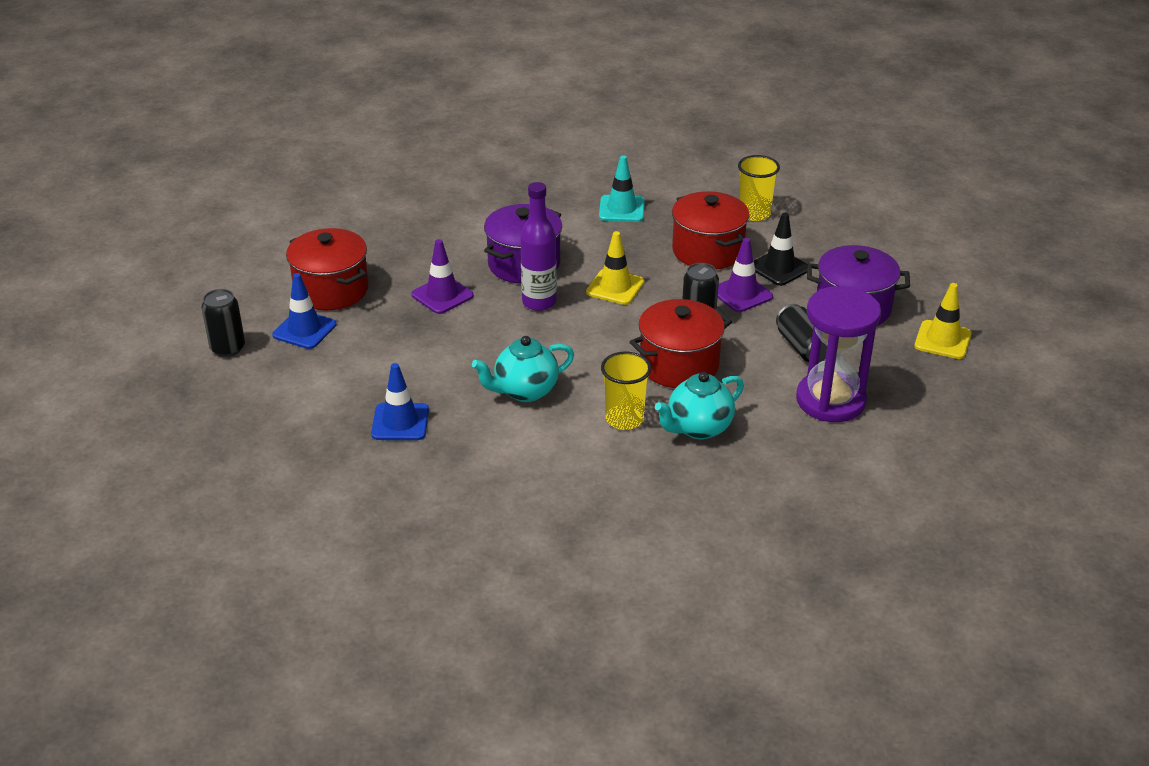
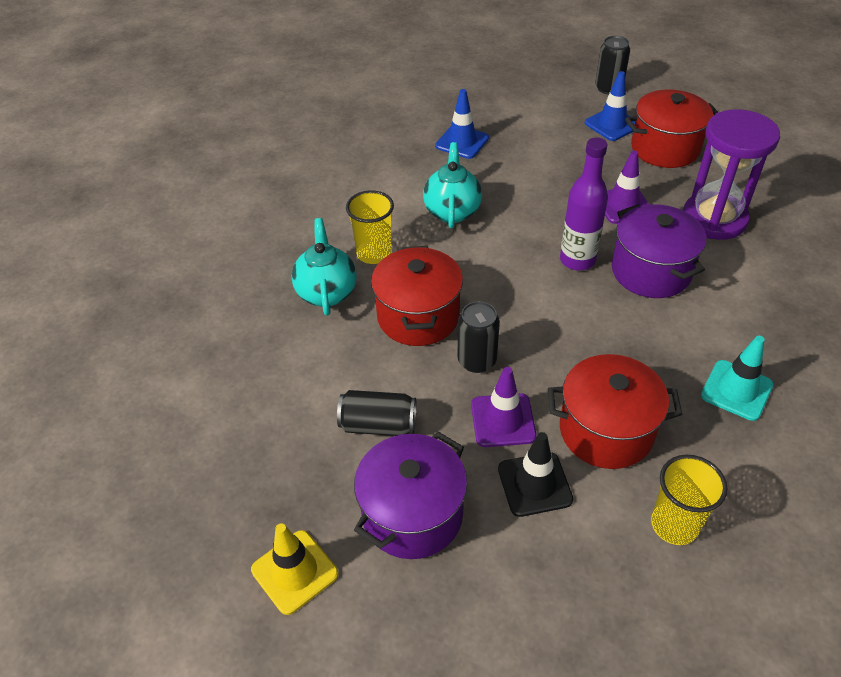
camera: 120 degrees right, 10 degrees up
(615, 287) = (573, 322): yellow traffic cone -> none
(830, 400) = (285, 402): purple hourglass -> purple hourglass (714, 219)

